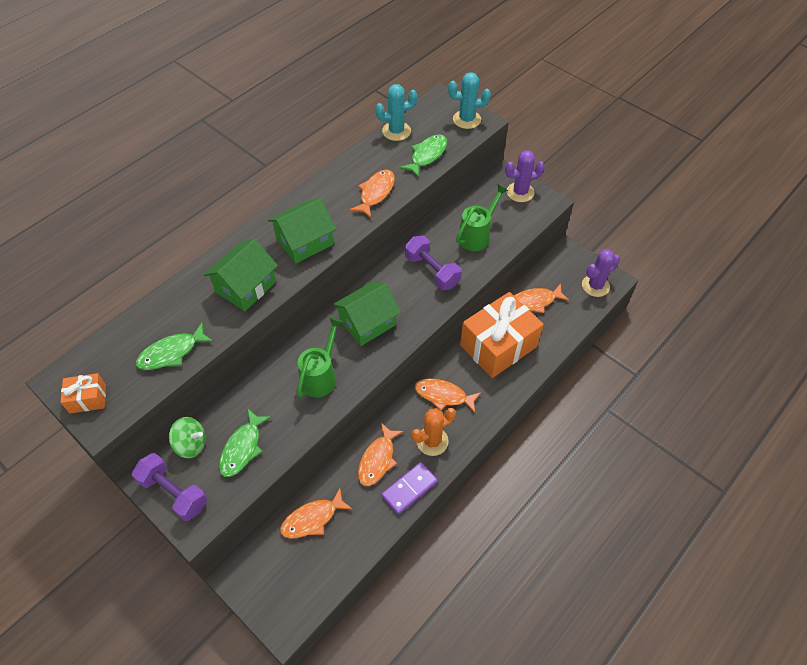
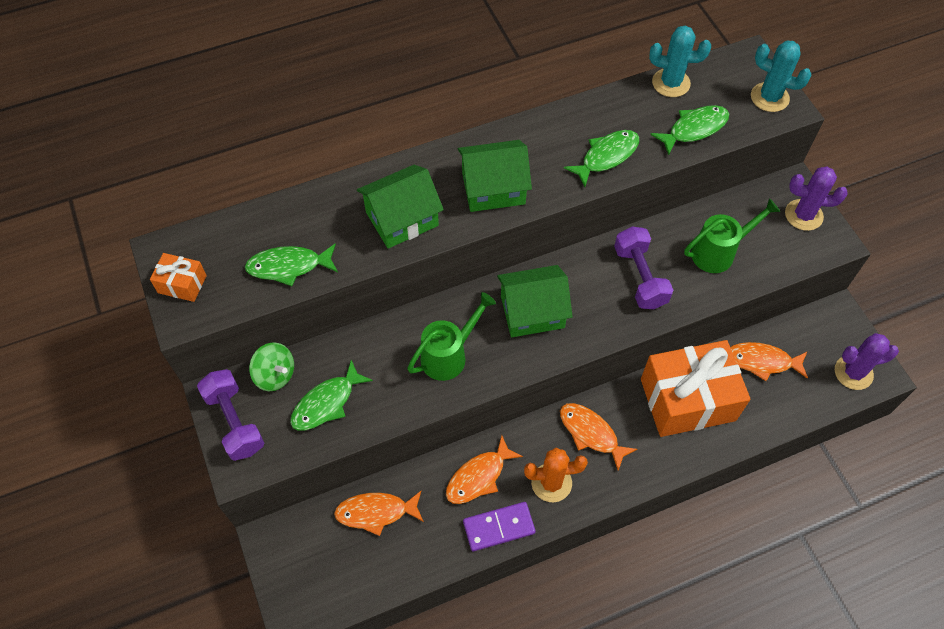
camera: 25 degrees right, 5 degrees up
(375, 193) = (606, 156): orange fish -> green fish

